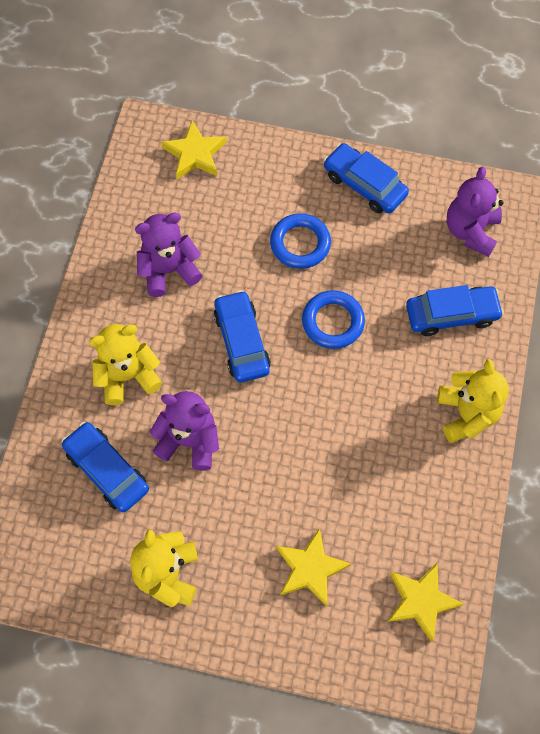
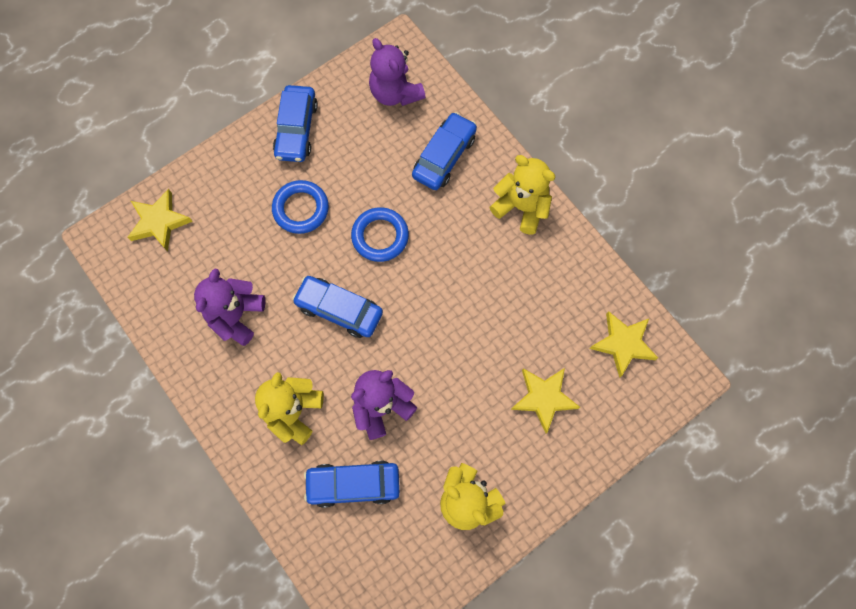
camera: 50 degrees left, 5 degrees up
(364, 184) = (296, 129): blue car -> blue car turned 75 degrees counterclockwise

